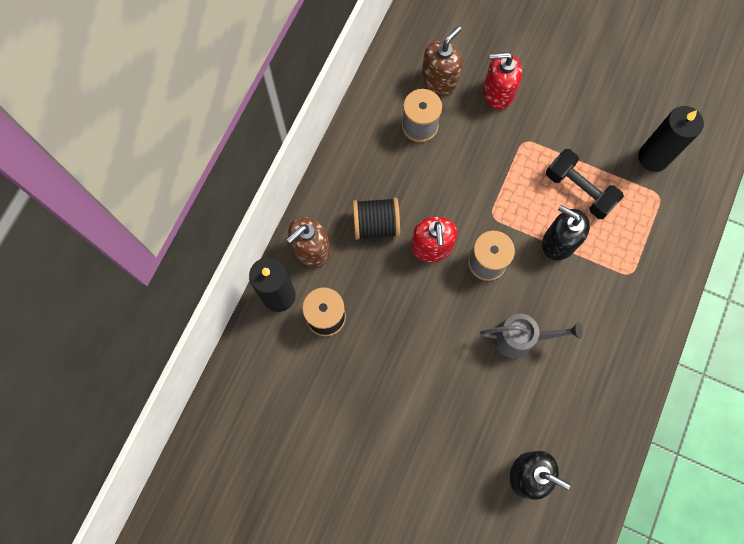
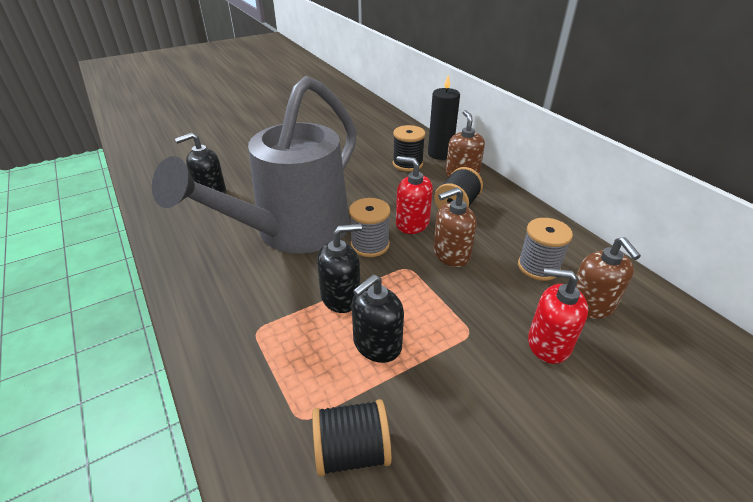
camera: 125 degrees right, 35 degrees down
(451, 193) = (451, 254): none -> brown soap dispenser
(498, 93) = (548, 343): red soap dispenser -> red soap dispenser turned 105 degrees counterclockwise
(520, 338) = (292, 232): grey watering can -> grey watering can, size x2.47
(579, 190) = (377, 344): black dumbbell -> black soap dispenser
(653, 157) = (352, 451): black candle -> black spool

